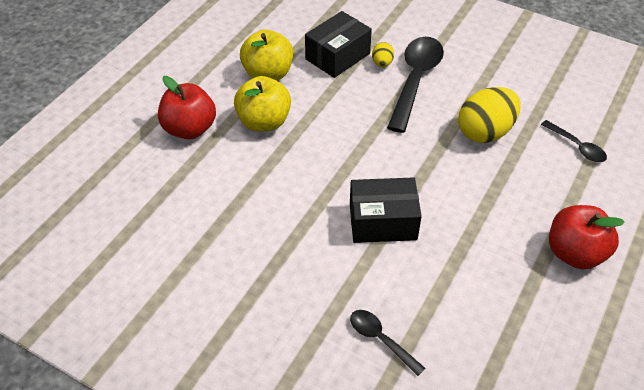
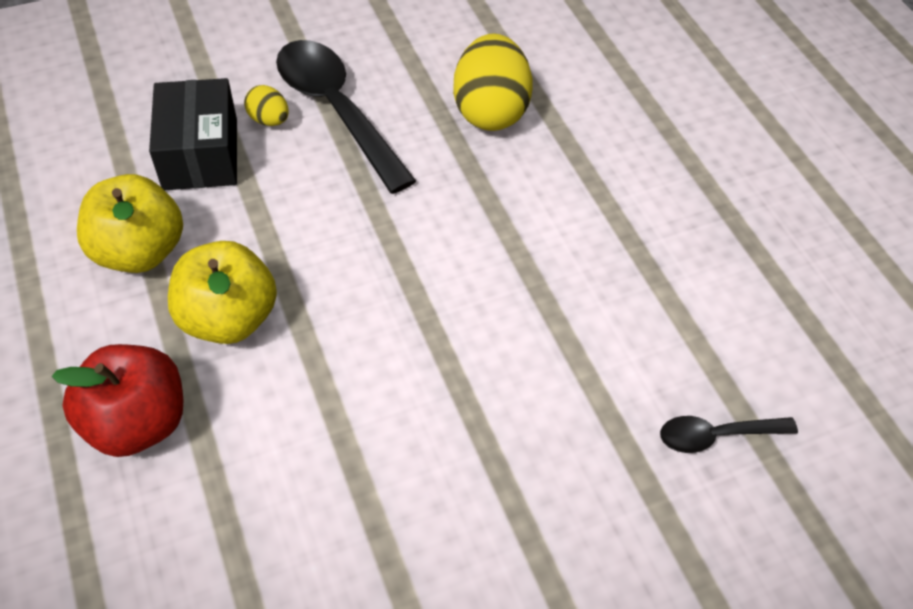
camera: 55 degrees left, 5 degrees up
(383, 221) = (536, 306): black box -> none
(575, 253) = (731, 167): red apple -> none
(577, 146) = (588, 55): black spoon -> none

